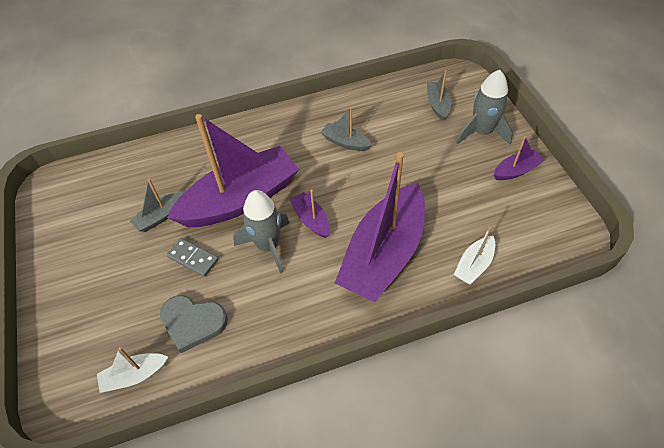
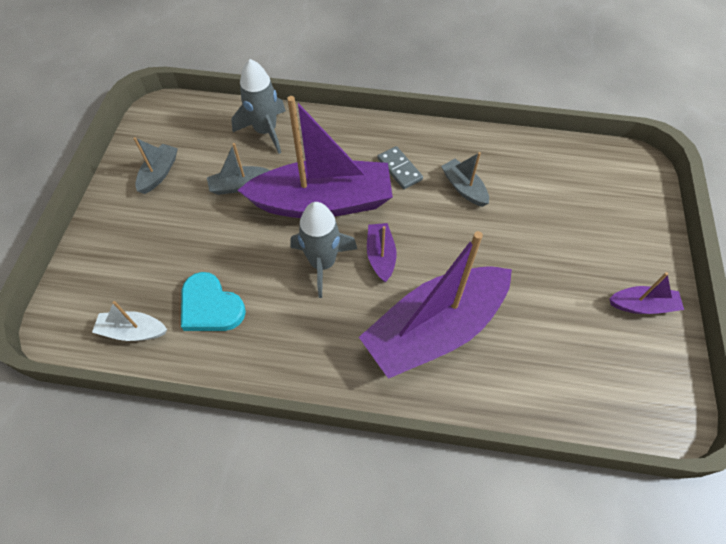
camera: 25 degrees right, 5 degrees up
(193, 258) = (246, 242): grey domino -> grey domino (399, 169)
(193, 322) = (210, 306): grey heart -> turquoise heart
(437, 104) = (592, 188): grey boat -> grey boat (159, 173)
(474, 265) = (527, 390): white boat -> none
(482, 132) = (626, 243): grey rocket -> grey rocket (265, 131)

